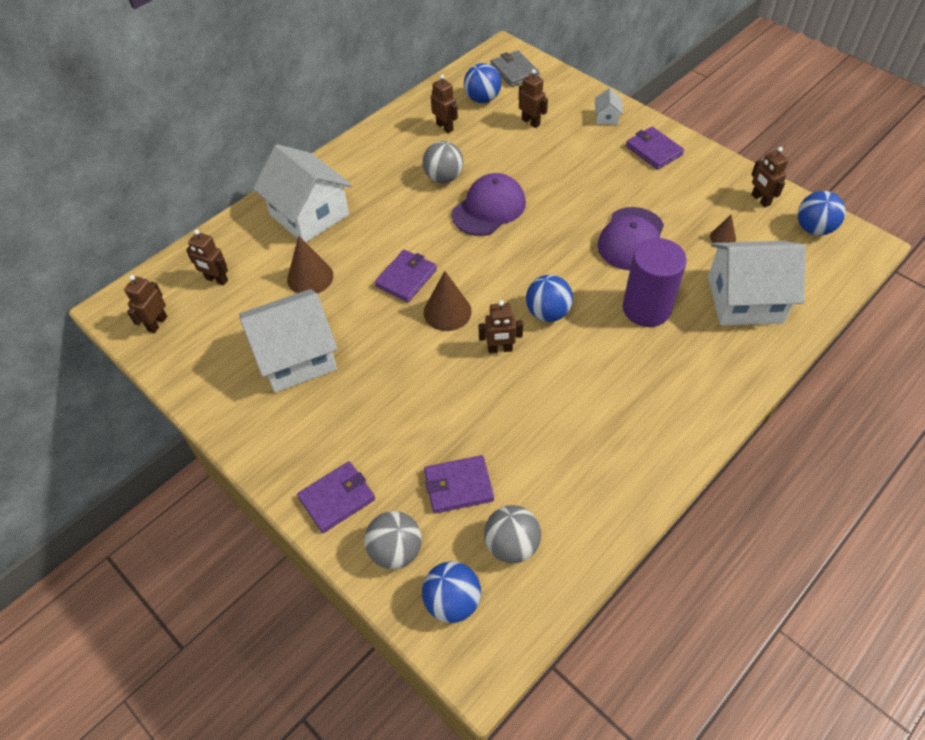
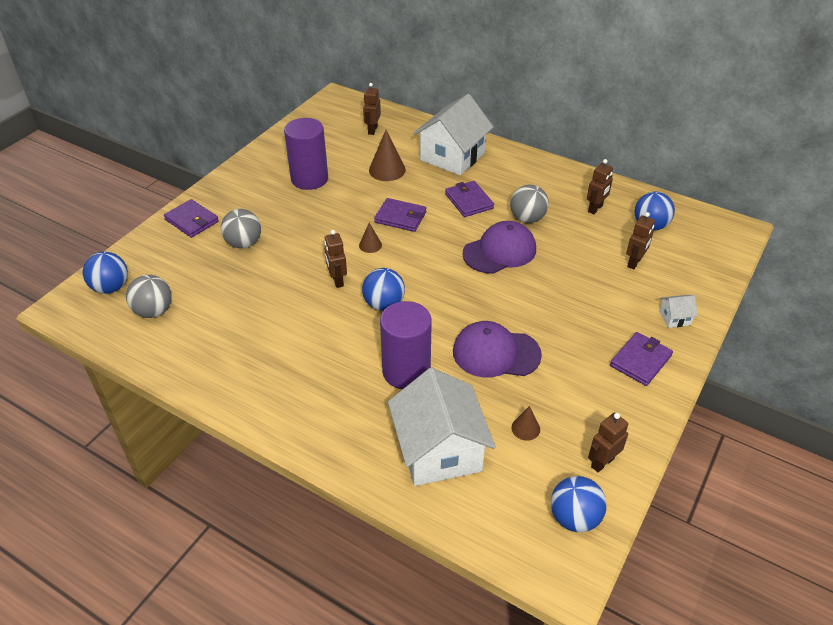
camera: 75 degrees right, 10 degrees down
(157, 323) = (327, 116): brown robot -> none
(296, 357) = (309, 179): white house -> purple cylinder
(395, 550) = (151, 254): grey ball -> grey ball (244, 243)
(447, 312) = (370, 245): brown cone -> brown cone, size x0.56
(458, 486) = (203, 276): purple wallet -> purple wallet (468, 201)
(489, 208) = (499, 251): purple cap -> purple cap turned 60 degrees counterclockwise
(514, 71) = (708, 241): grey wallet -> none

